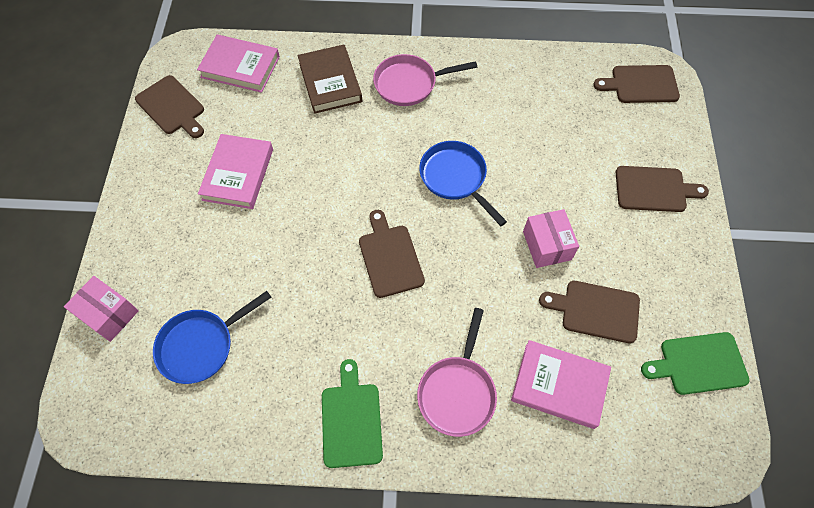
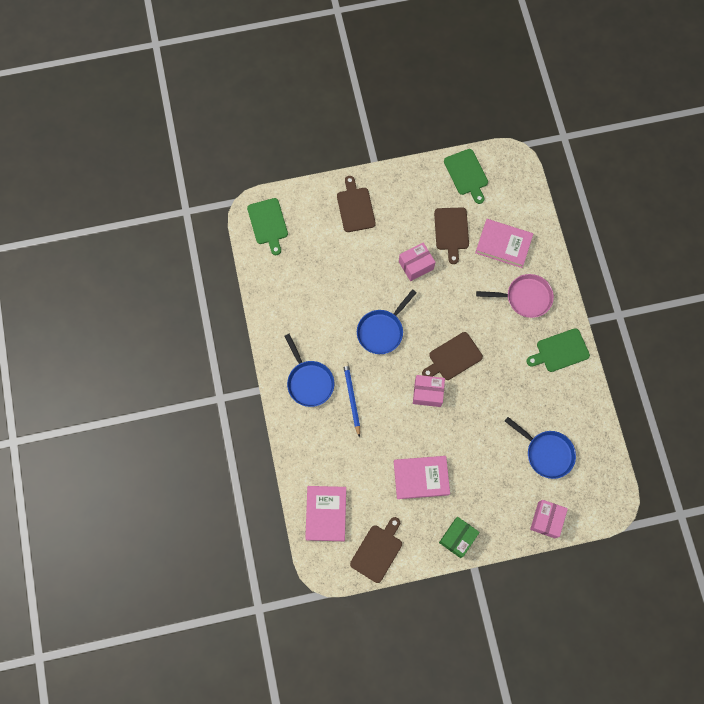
camera: 105 degrees left, 10 degrees up
(142, 196) = (457, 538): none -> green box
(330, 82) = (323, 440): brown book -> none
(348, 211) = (427, 393): none -> pink box
(372, 123) = (351, 398): none -> blue pencil
(409, 84) = (309, 382): pink pan -> blue pan
(559, 385) = (503, 244): pink book -> pink book turned 75 degrees counterclockwise
(641, 84) = (268, 224): brown cutting board -> green cutting board

